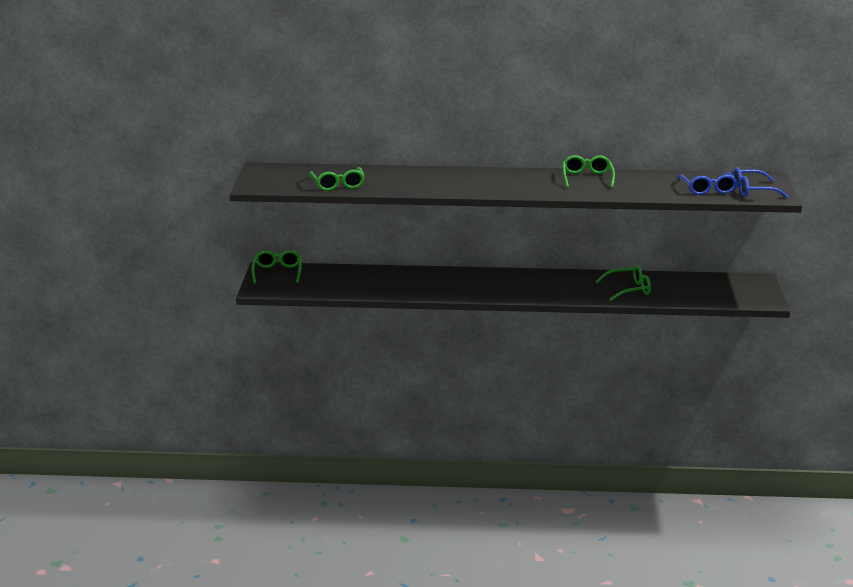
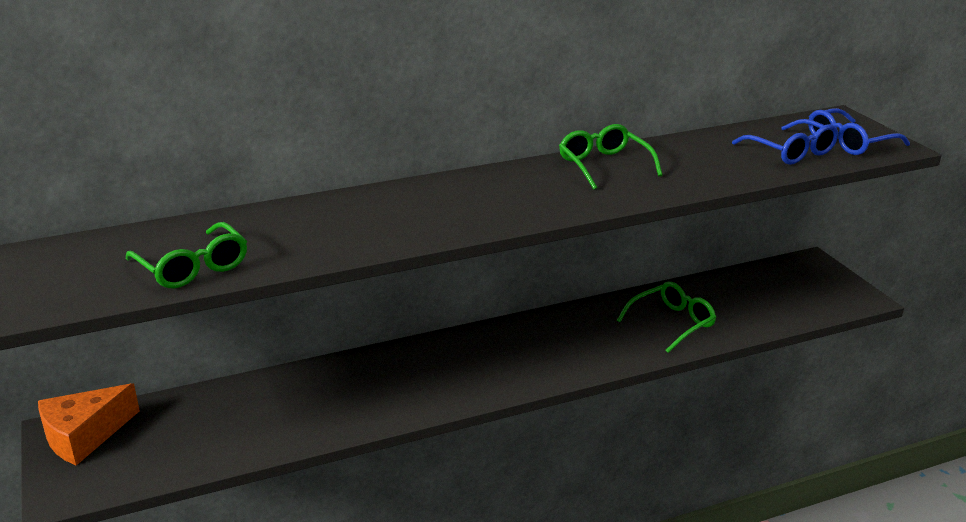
camera: 25 degrees left, 5 degrees up
(277, 272) = (84, 435): green glasses -> orange cheese

